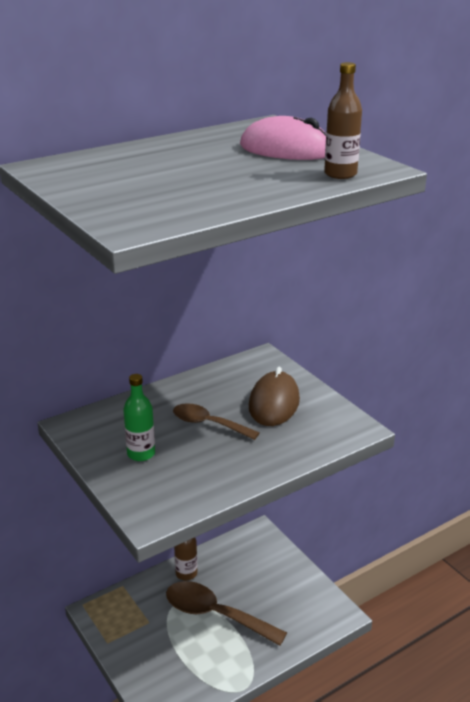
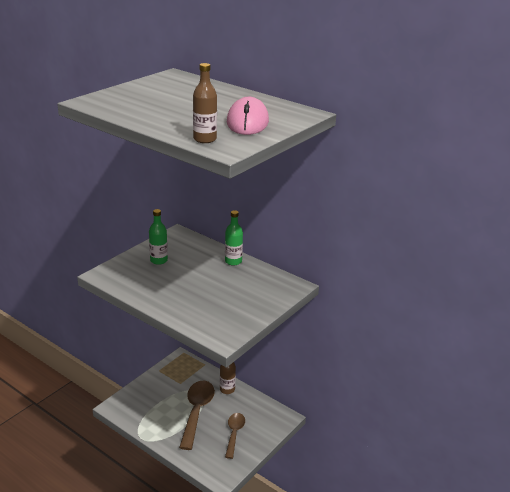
camera: 70 degrees right, 0 degrees up
(182, 390) = (233, 261): none -> green bottle
(209, 424) = (199, 277): brown spoon -> brown spoon (234, 434)
(274, 403) = (236, 299): brown mouse -> none

